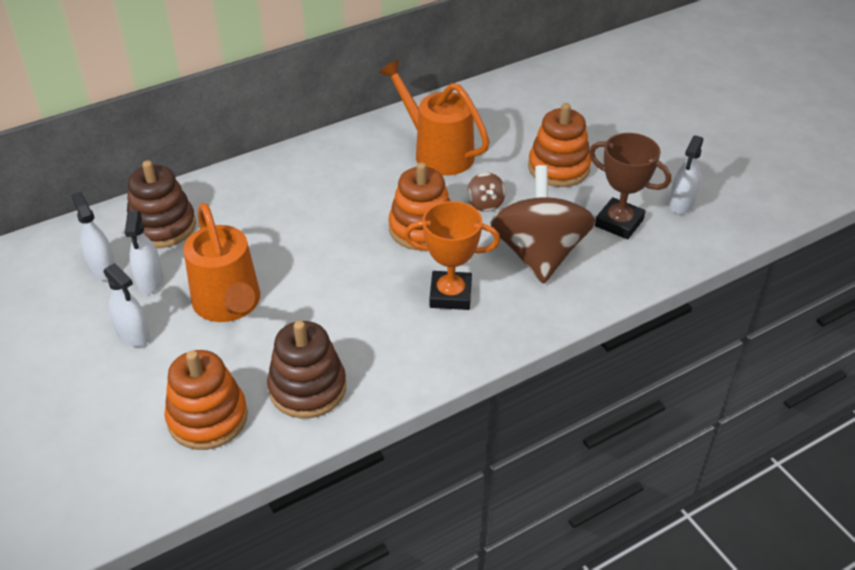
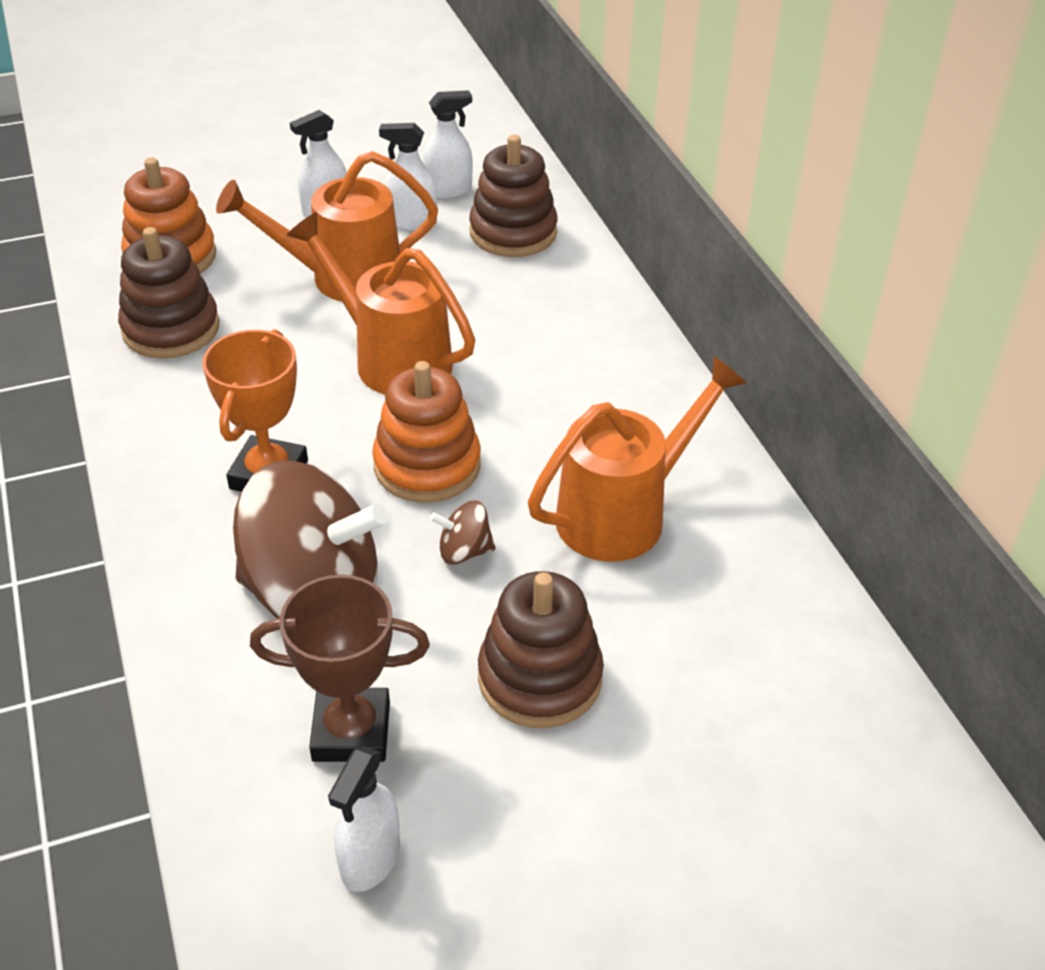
camera: 100 degrees right, 0 degrees up
(321, 262) = (391, 358): none -> orange watering can
(558, 168) = (540, 678): orange stacking toy -> brown stacking toy
(619, 223) = (351, 731): brown trophy -> brown trophy turned 45 degrees clockwise
(681, 204) = (370, 858): white spray bottle -> white spray bottle turned 105 degrees counterclockwise

